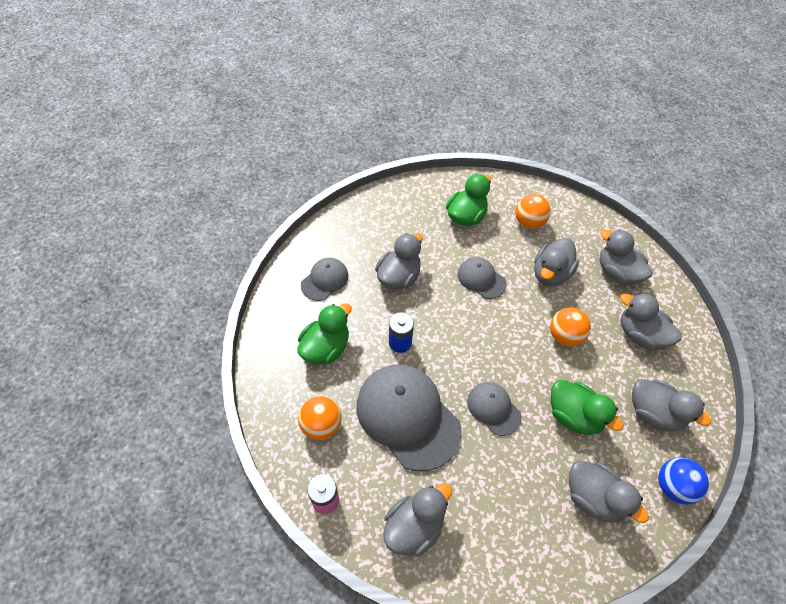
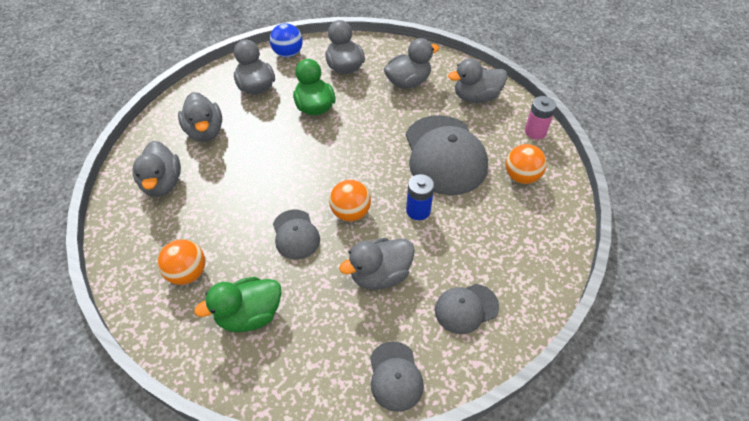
camera: 150 degrees left, 5 degrees down
(326, 348) = (493, 235): green duck -> none
(493, 408) = (371, 133): grey cap -> grey cap (395, 376)
(550, 273) = (223, 210): grey duck -> grey duck (408, 82)
(565, 336) = (267, 156): orange ball -> orange ball (350, 213)

